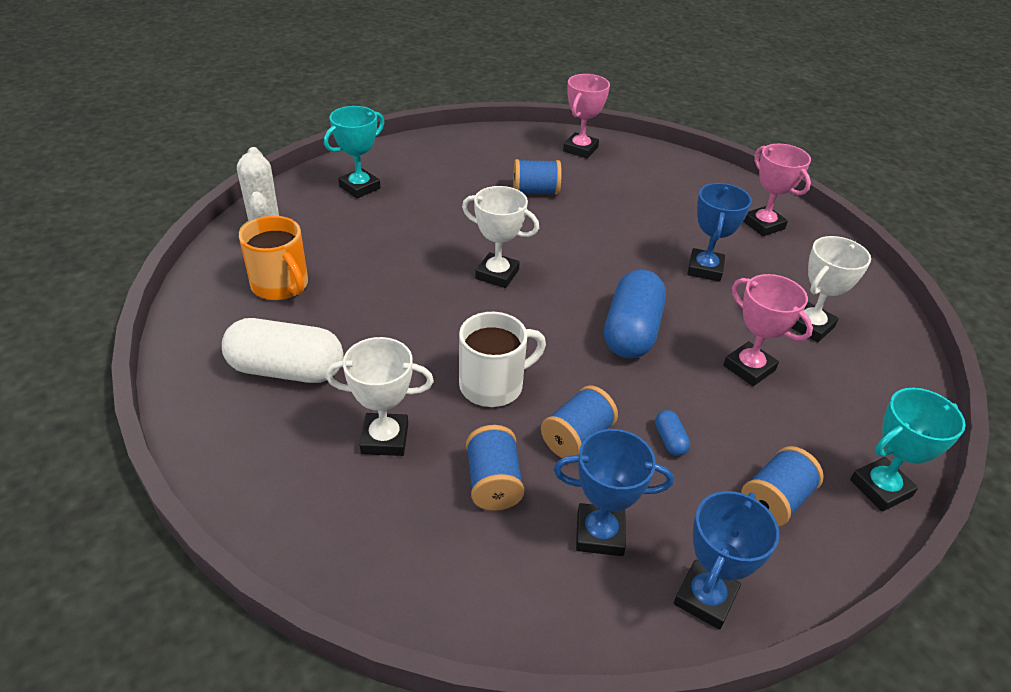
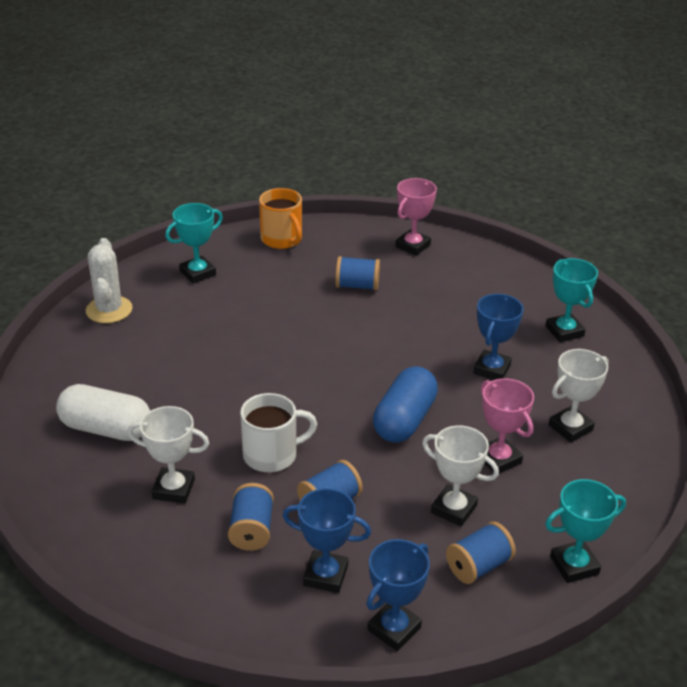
camera: 10 degrees right, 5 degrees down
(281, 285) = (113, 358): orange mug -> orange mug (282, 239)
(497, 274) = (300, 361): white trophy -> white trophy (453, 509)
(670, 440) = (407, 512): blue capsule -> none
(763, 225) = (564, 331): pink trophy -> turquoise trophy

